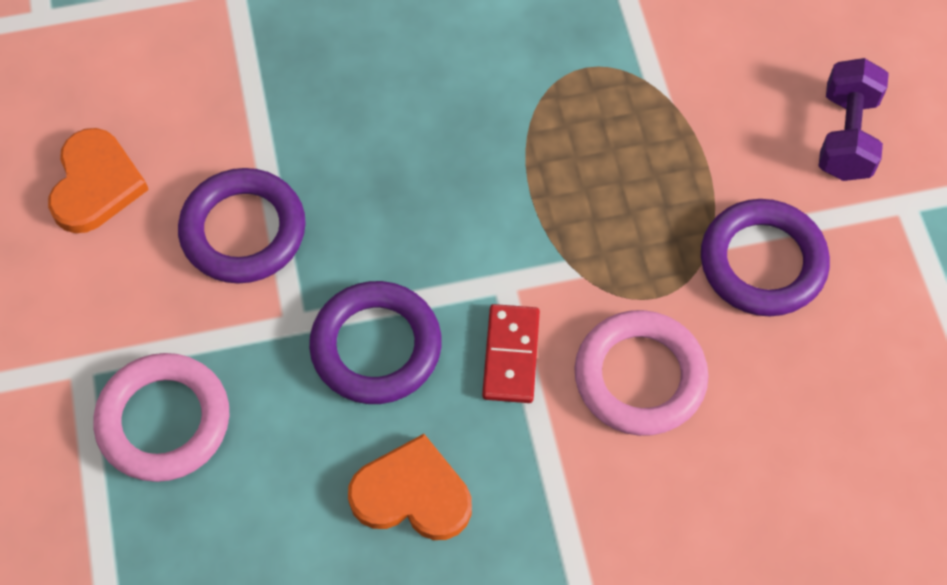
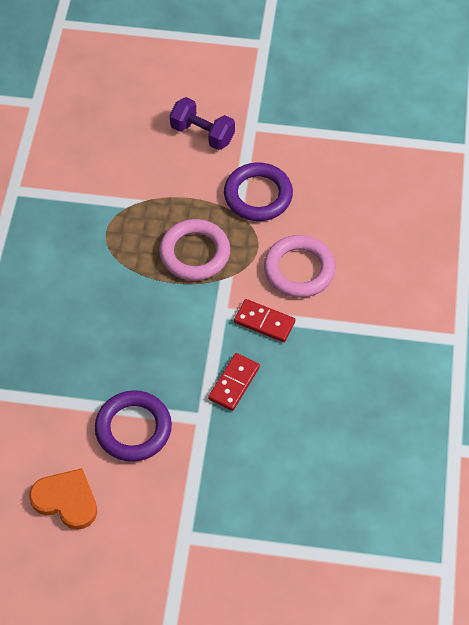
camera: 70 degrees left, 5 degrees down
(164, 421) = (236, 500): pink ring -> pink ring (195, 253)
(376, 347) = (234, 383): purple ring -> red domino
(412, 494) = (324, 391): orange heart -> none

